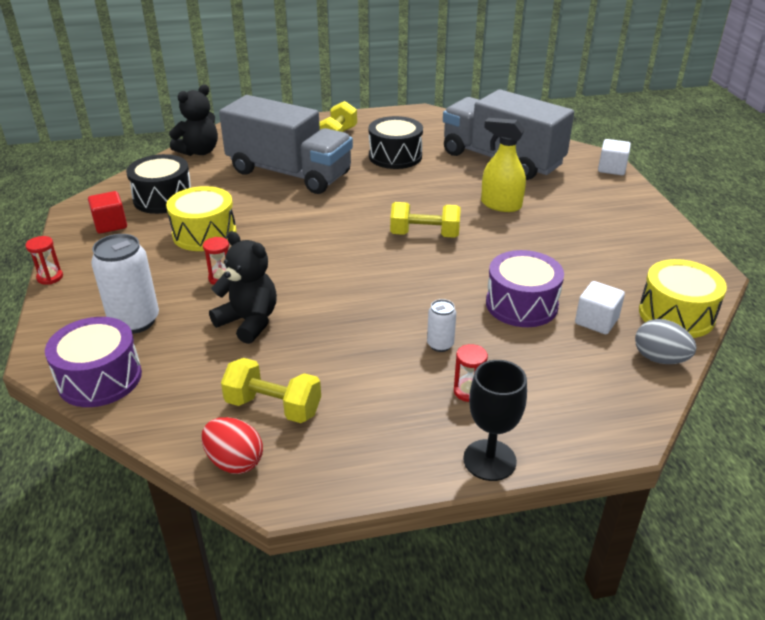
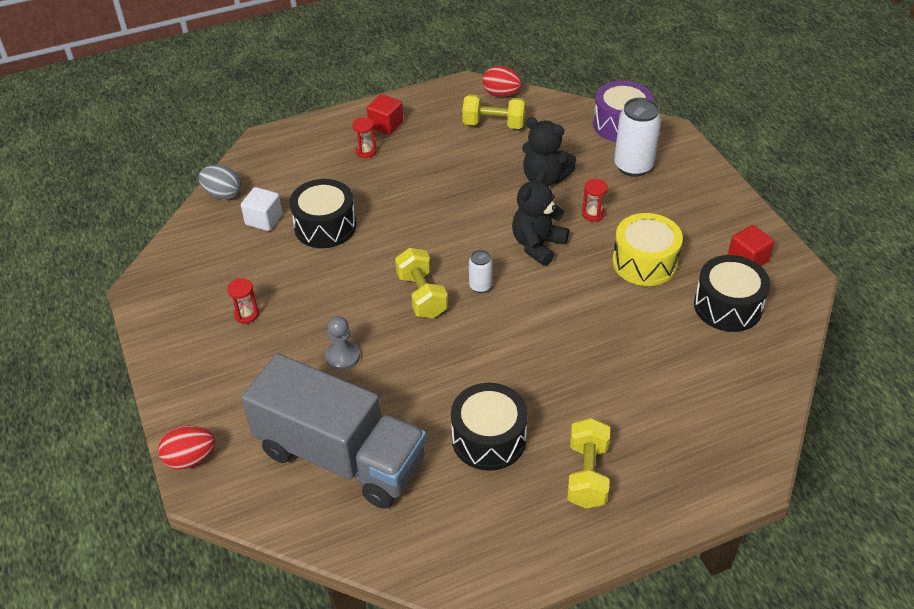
camera: 170 degrees right, 10 degrees up
(50, 277) = (740, 193): red hourglass -> red hourglass (246, 314)
(199, 151) = (757, 404): black teddy bear -> black teddy bear (537, 245)
(289, 173) = (612, 377): grey truck -> none
(424, 235) = (422, 295): yellow dumbbell -> yellow dumbbell turned 75 degrees clockwise
(434, 431) = (386, 125): none -> red cube
(440, 345) = (390, 181): white can -> white can (480, 286)
(489, 460) = (350, 115): black goblet -> none
(500, 205) = (342, 357): yellow spray bottle -> grey pawn
(521, 304) = (325, 226): purple drum -> black drum
(611, 169) = (190, 458): white cube -> red egg
(676, 314) = (194, 236): yellow drum -> none

